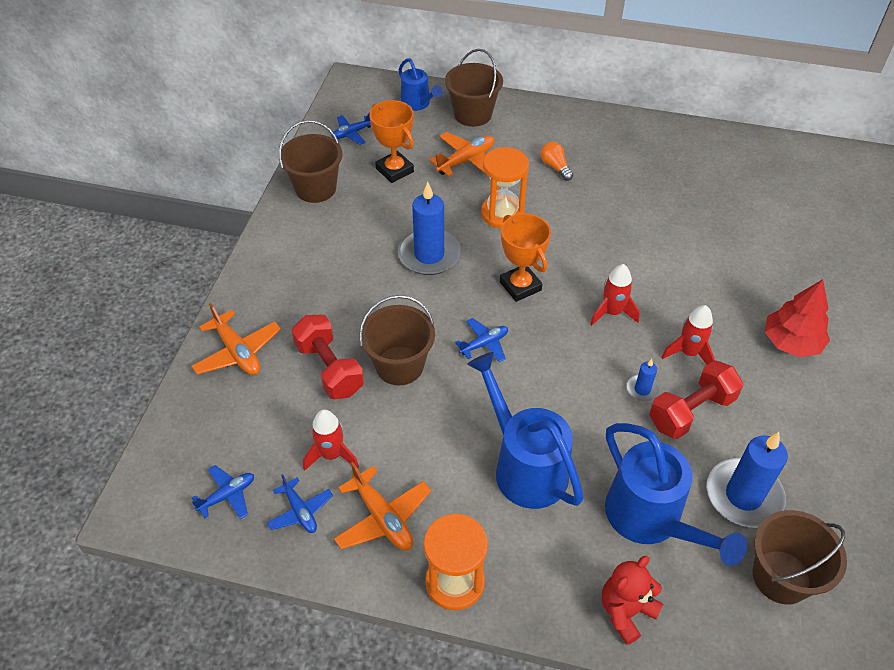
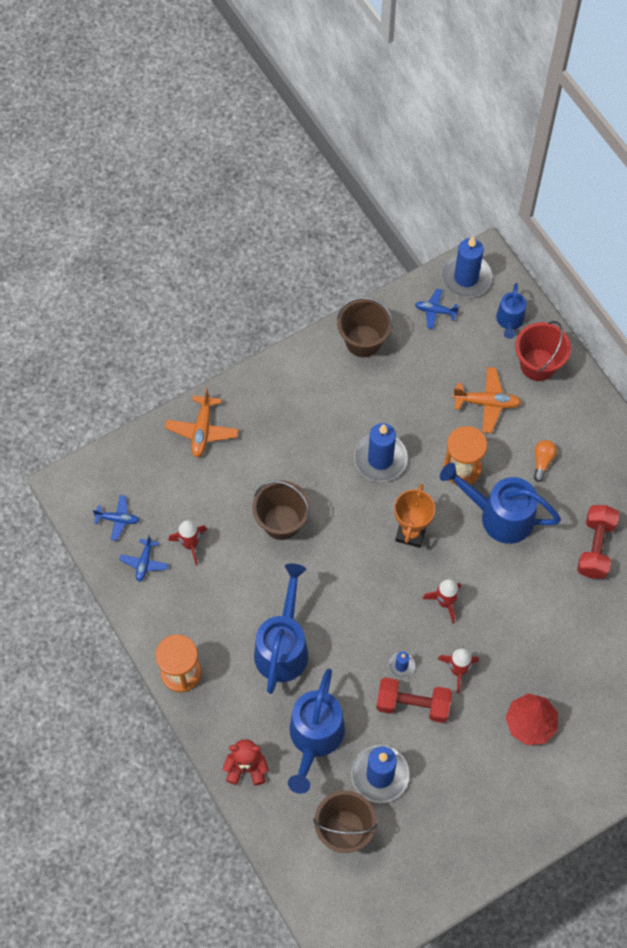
camera: 45 degrees right, 15 degrees up
(329, 368) = (241, 488): red dumbbell -> red dumbbell (595, 547)
(351, 100) = (466, 277): none -> blue candle
(382, 517) = (181, 605): orange plane -> none
(394, 170) = (430, 369): orange trophy -> none
(473, 114) = (538, 364): brown bucket -> red bucket
(484, 344) = (344, 552): blue plane -> none
(571, 223) = (498, 515): none -> blue watering can

